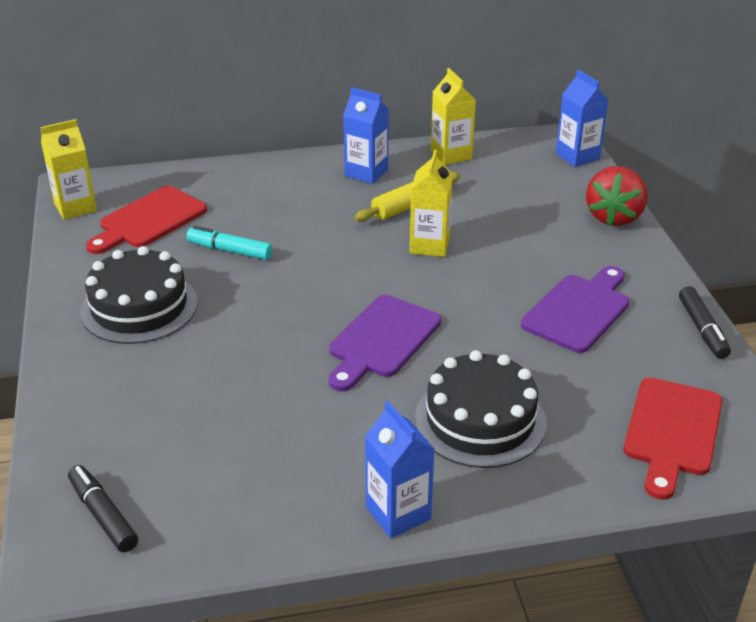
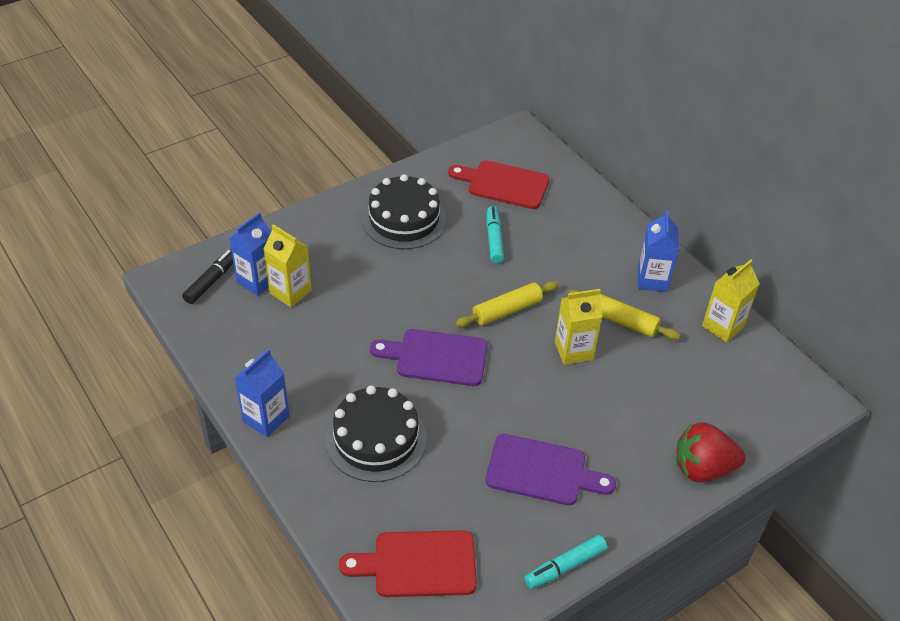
camera: 65 degrees right, 10 degrees up
(75, 207) = (495, 143): yellow carton -> yellow carton (290, 292)
(344, 272) = (507, 310): none -> yellow rolling pin
(577, 156) = (791, 419): blue carton -> blue carton (257, 281)
(702, 329) = (565, 566): black marker -> turquoise marker

